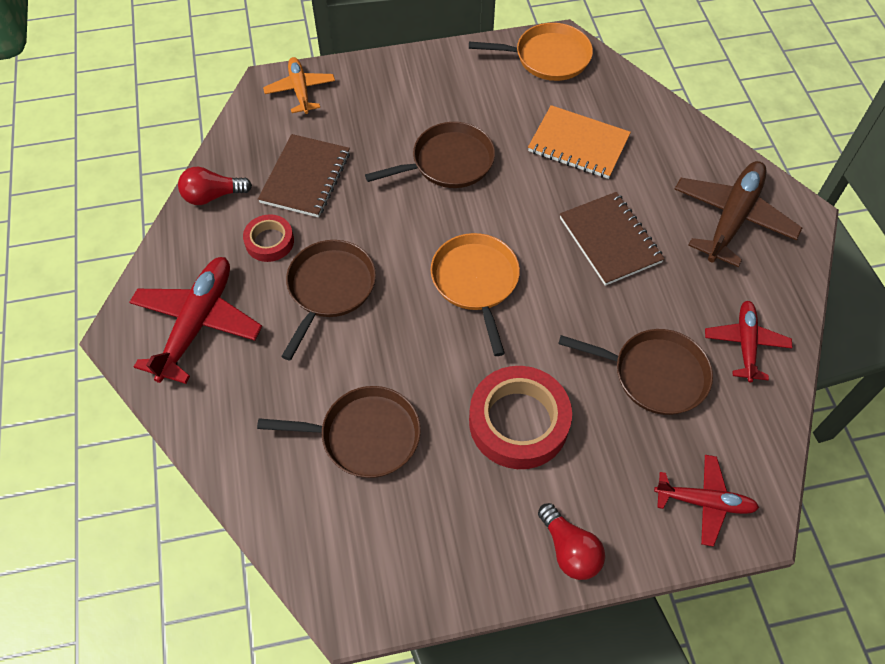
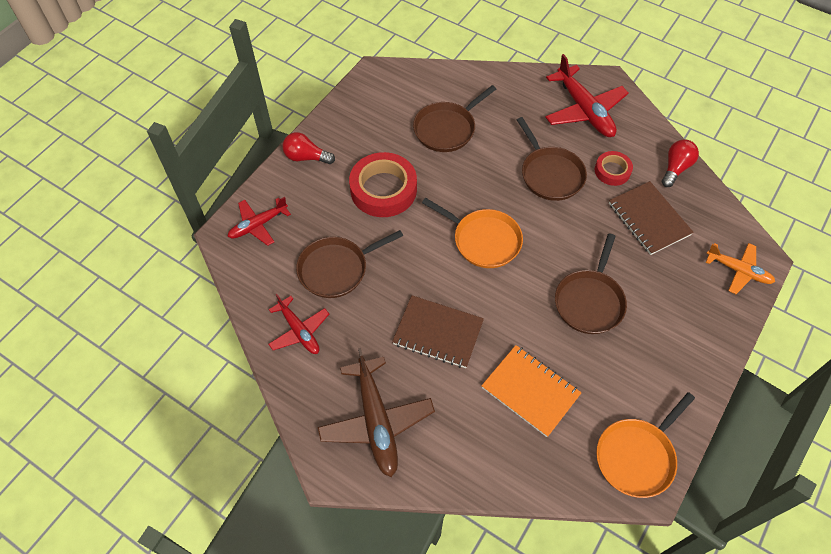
camera: 135 degrees right, 0 degrees up
(578, 144) = (530, 391): orange notebook -> orange notebook turned 60 degrees clockwise

